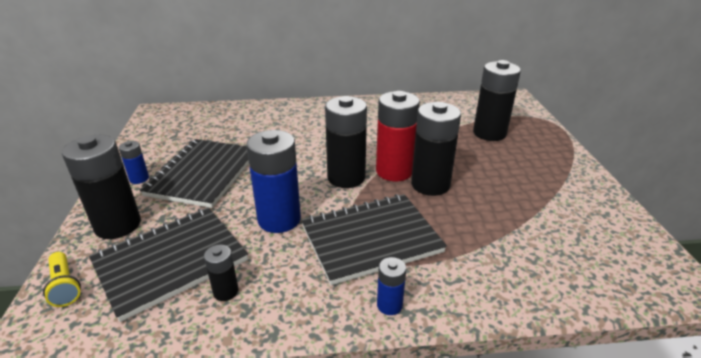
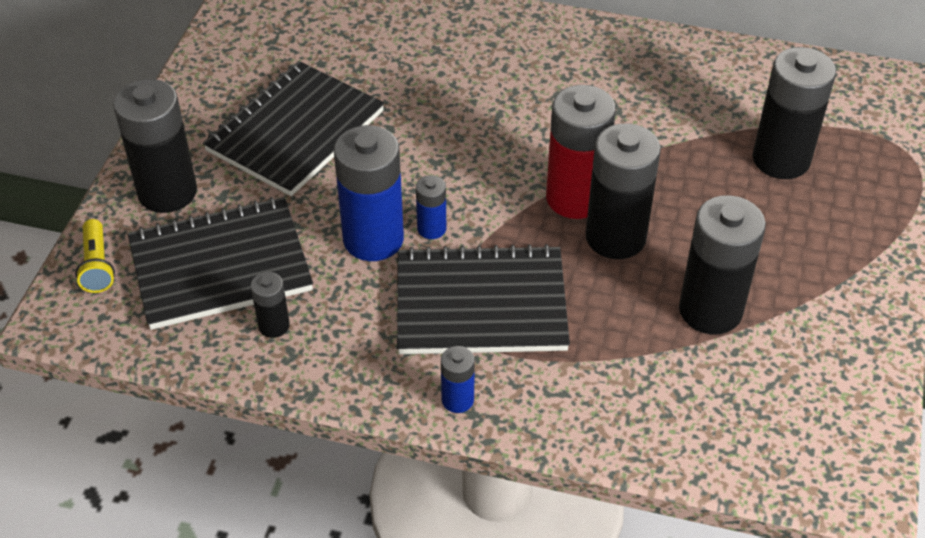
camera: 20 degrees right, 15 degrees up
(139, 179) = (207, 117): blue battery -> blue battery (431, 228)
(346, 177) = (497, 191): black battery -> black battery (710, 310)

